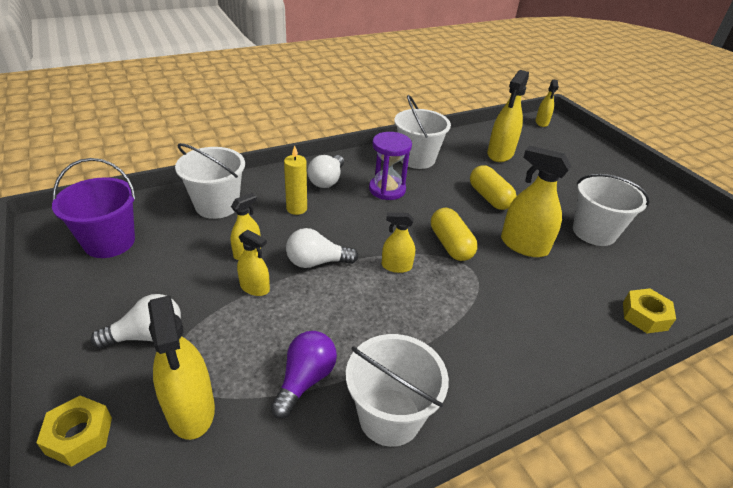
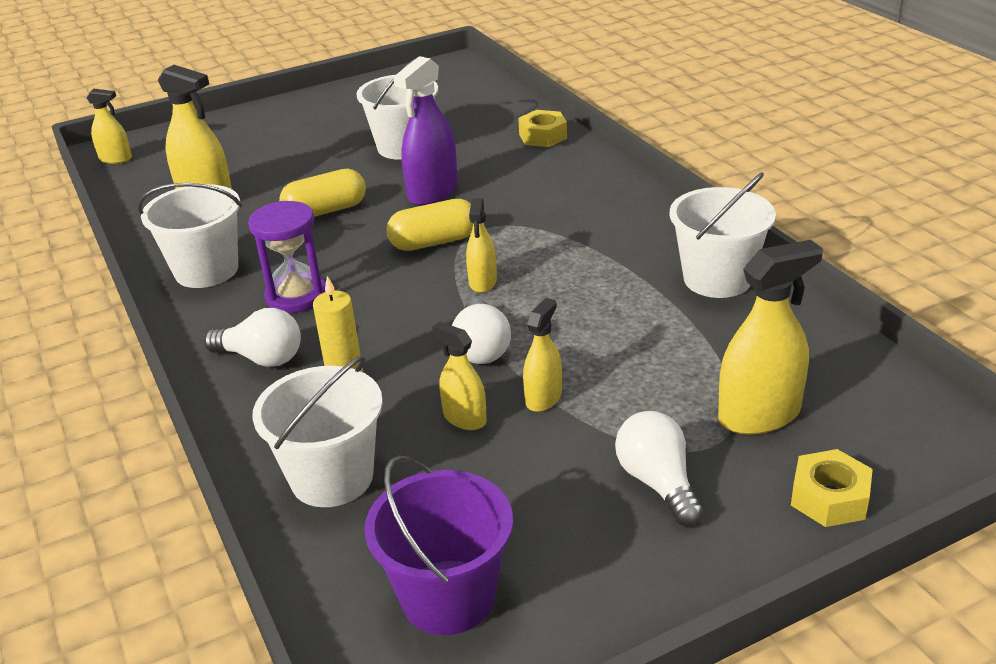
camera: 85 degrees left, 5 degrees down
(305, 380) = (689, 336): purple light bulb -> none
(524, 245) = (433, 192): yellow spray bottle -> purple spray bottle

